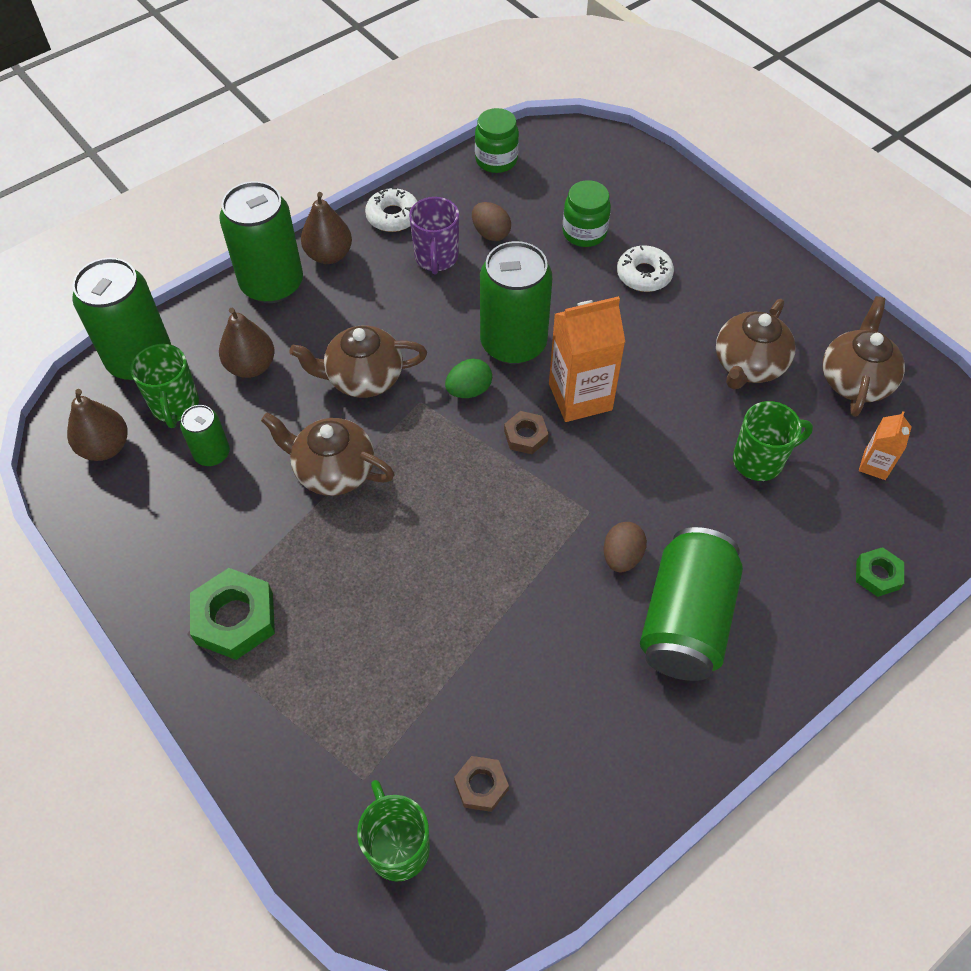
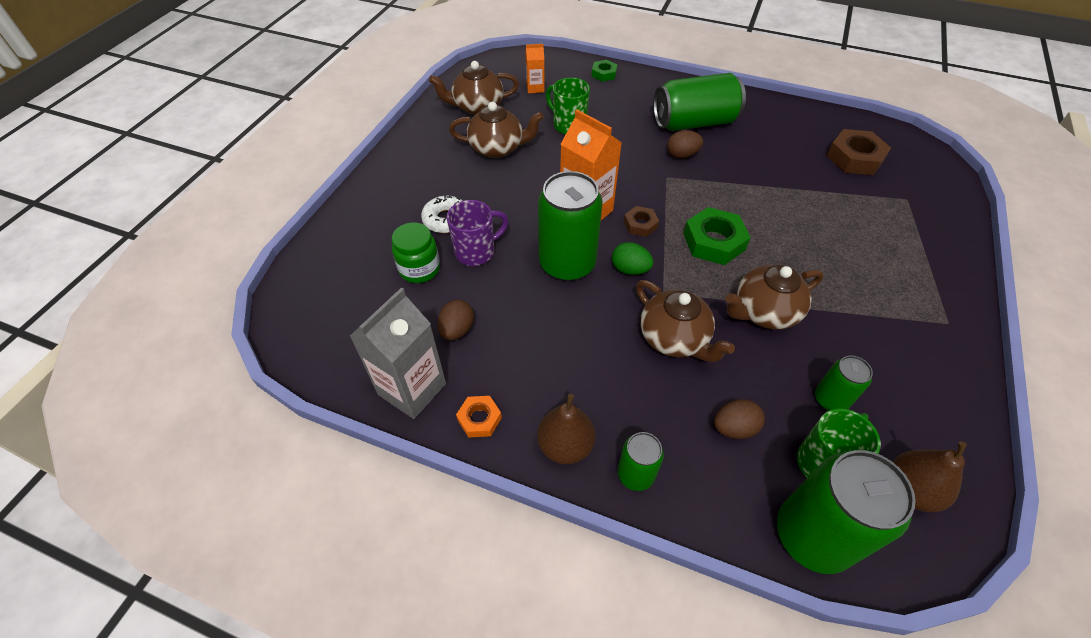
camera: 120 degrees left, 5 degrees down
(235, 618) = (910, 303): green nut -> green nut (714, 242)
(251, 366) = (734, 428): brown pear -> brown egg
(272, 284) = (635, 474): green can -> green can, size x0.51
(333, 470) = (764, 312): brown teapot -> brown teapot turned 75 degrees clockwise
(393, 216) = (479, 419): white donut -> orange nut
(397, 846) = (915, 173): green mug -> none
(436, 258) = (512, 355): purple mug -> purple mug (476, 252)
(451, 188) = (412, 389): none -> grey carton
(481, 785) = (854, 158): brown nut -> brown nut, size x1.77
(496, 160) = (352, 371): green jar -> none

